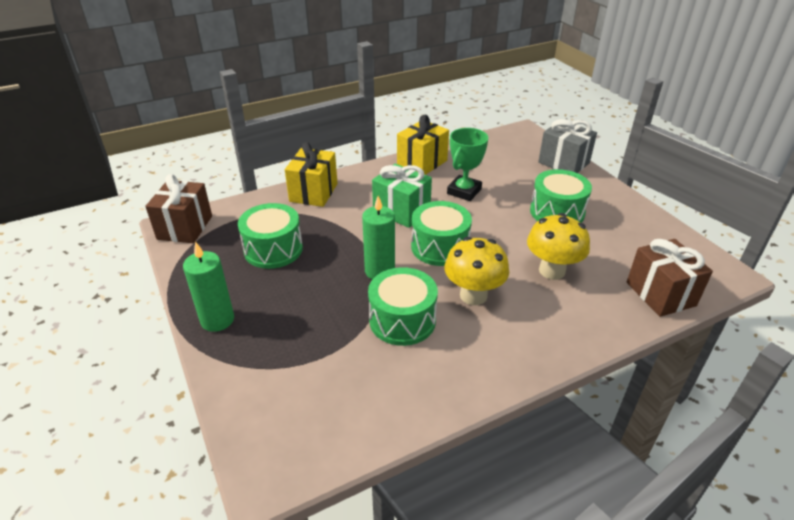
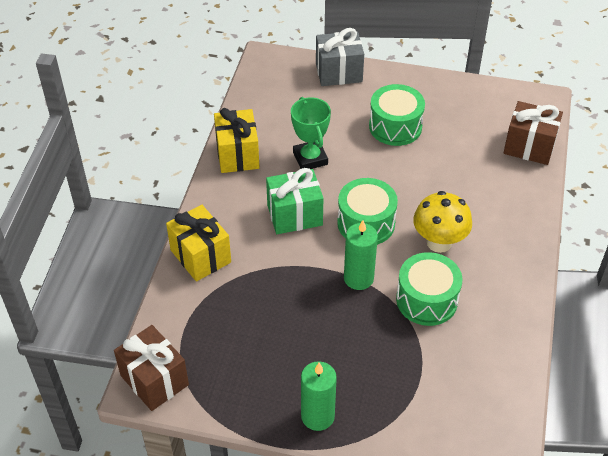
camera: 50 degrees left, 10 degrees up
(273, 249) = (258, 331): green drum -> none
(552, 271) = (455, 181): yellow mushroom -> none

